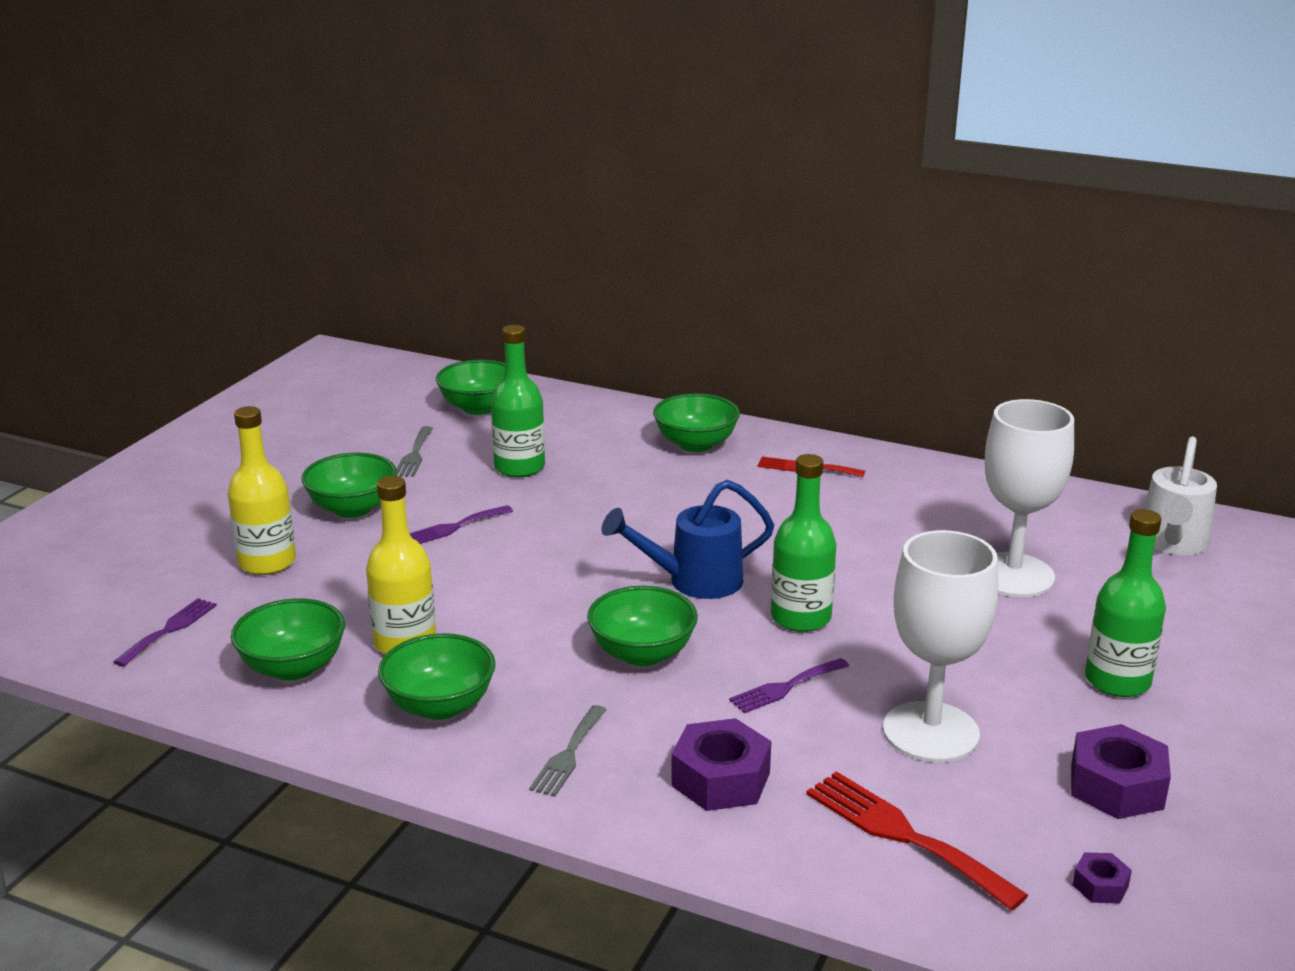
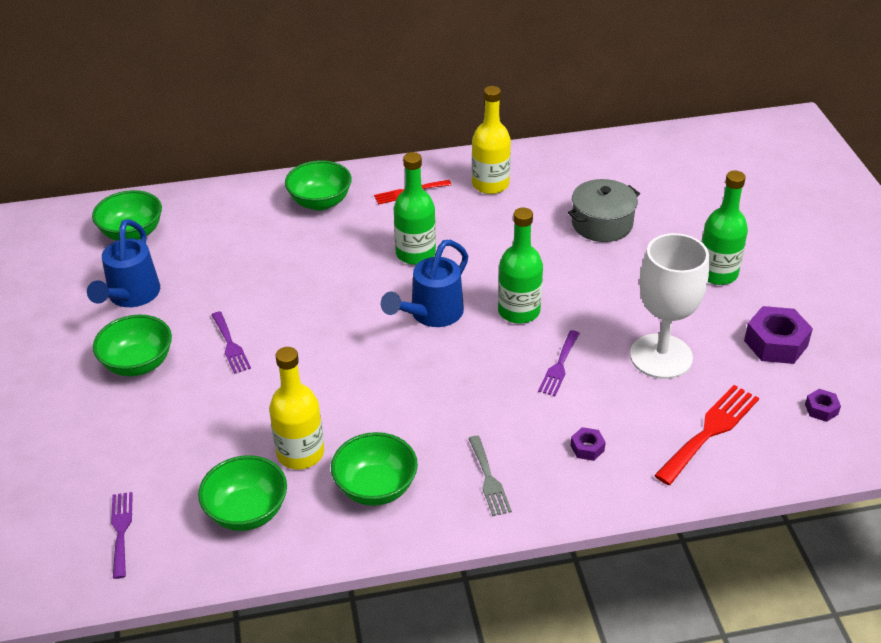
camera: 35 degrees left, 15 degrees up
(267, 562) = (127, 439): yellow bottle -> yellow bottle (490, 184)
(414, 455) = (131, 296): grey fork -> blue watering can
(454, 527) = (230, 345): purple fork -> purple fork turned 45 degrees counterclockwise
(519, 467) = (220, 274): green bottle -> green bottle (415, 253)
(642, 653) = (456, 384): green bowl -> none
(721, 779) = (587, 448): purple nut -> purple nut, size x0.50
(904, 835) = (710, 431): red fork -> red fork turned 120 degrees clockwise
(1013, 575) = (602, 224): white goblet -> grey pot
(1172, 543) = (660, 162): white watering can -> none

